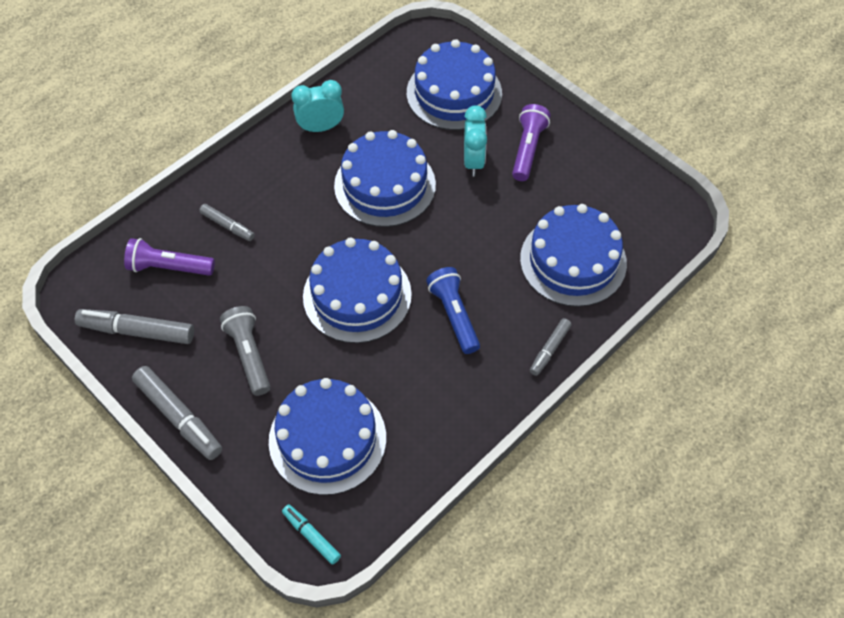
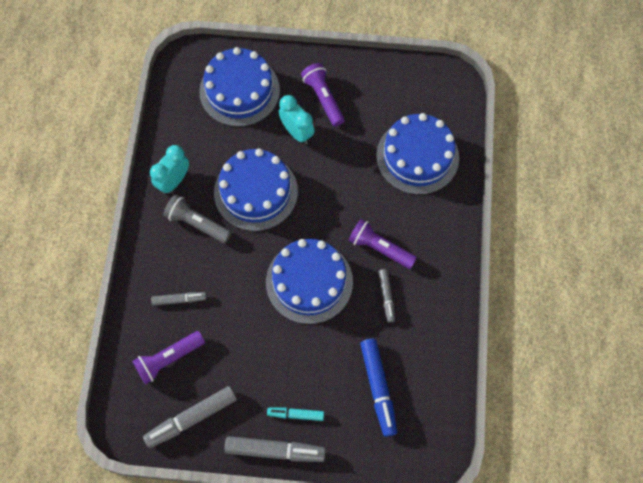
camera: 40 degrees left, 10 degrees up
(249, 355) = (279, 375): grey flashlight -> grey flashlight (197, 223)
(311, 536) = (424, 454): turquoise marker -> turquoise marker (295, 414)
(327, 439) = (378, 388): blue cake -> blue marker
(454, 315) = (379, 248): blue flashlight -> purple flashlight
(549, 349) = (454, 226): grey marker -> grey marker (386, 297)

